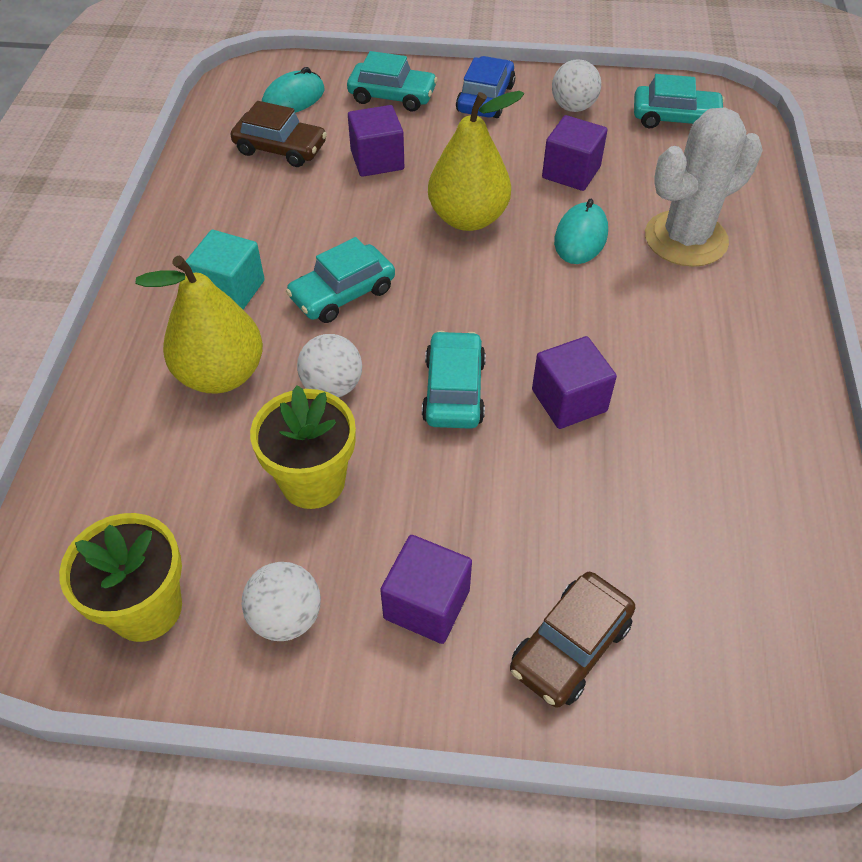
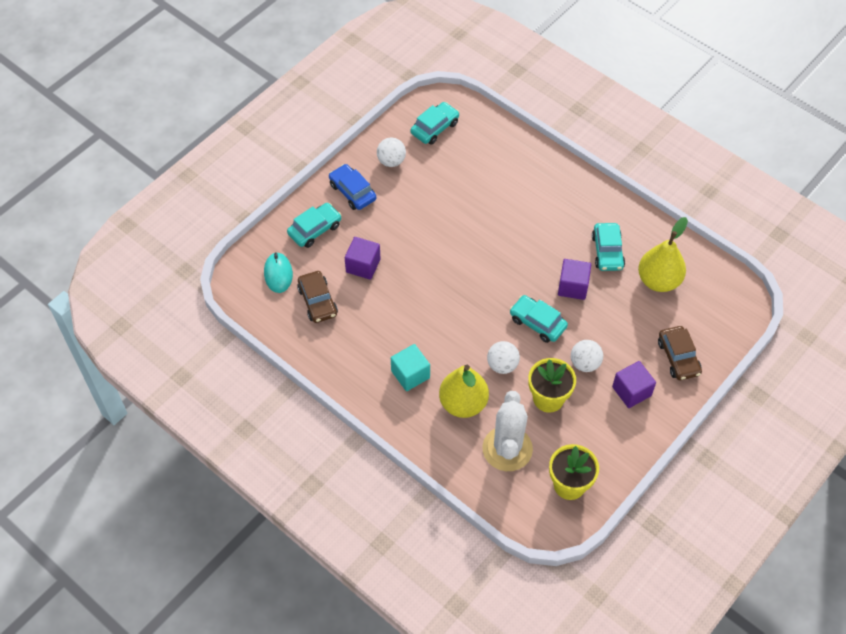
camera: 55 degrees left, 5 degrees up
(280, 148) = (318, 301): brown car -> brown car turned 105 degrees clockwise
(286, 617) = (606, 439): white ball -> white ball (585, 363)
(342, 294) = (448, 331): turquoise car -> turquoise car (607, 252)
(468, 218) = (437, 254): yellow pear -> yellow pear (658, 280)
(571, 172) = (438, 194): purple cube -> none
(581, 237) = (484, 220): turquoise mouse -> none
(685, 239) = (516, 183): white cactus -> white cactus (507, 449)

